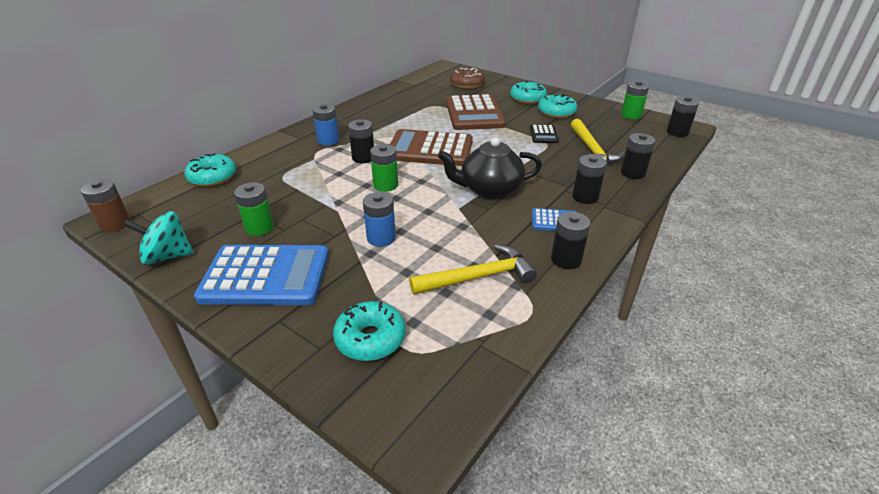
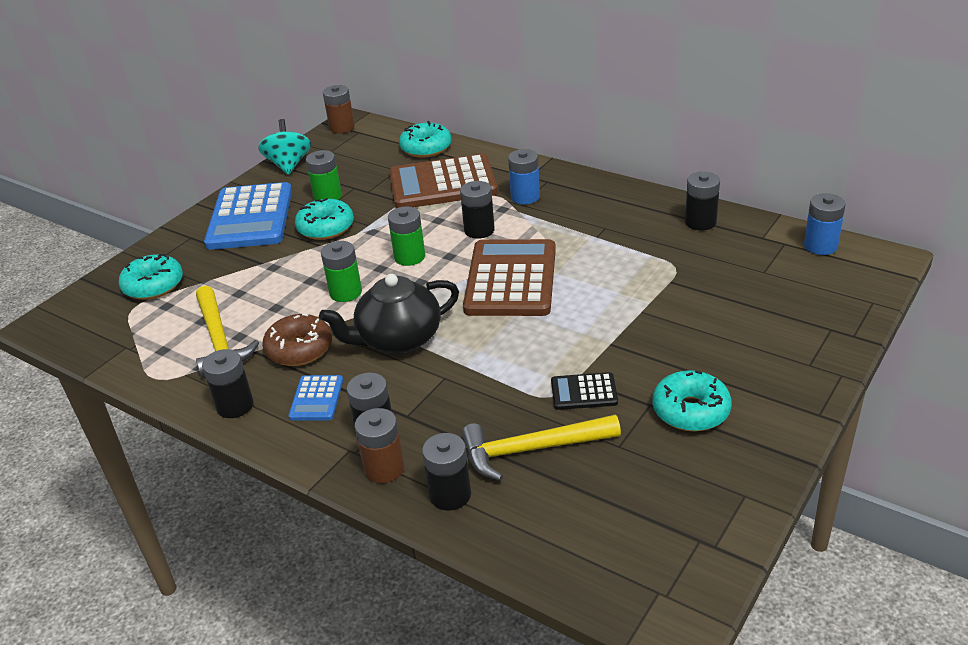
camera: 90 degrees right, 0 degrees up
(381, 238) = (299, 270): blue battery -> blue battery (820, 246)
(467, 84) = (793, 293): brown donut -> brown donut (299, 349)
(474, 114) = (652, 310): brown calculator -> brown calculator (442, 184)
(489, 189) = (398, 339): black teapot -> black teapot turned 105 degrees counterclockwise
(527, 99) = (749, 372): turquoise donut -> turquoise donut (326, 228)
(618, 193) = (384, 468): none -> brown battery
(631, 115) = (712, 525): green battery -> green battery (345, 292)
(677, 132) = (637, 594): black battery -> black battery (700, 222)

